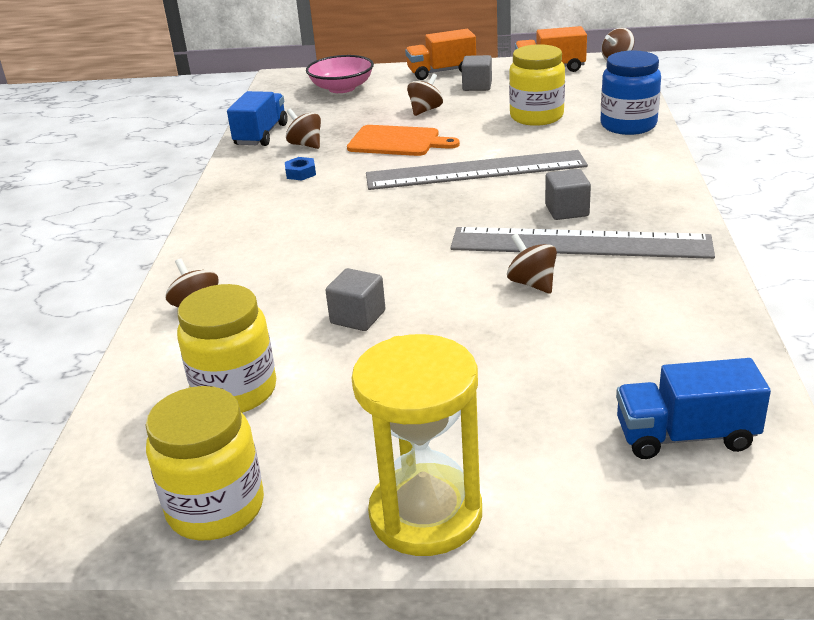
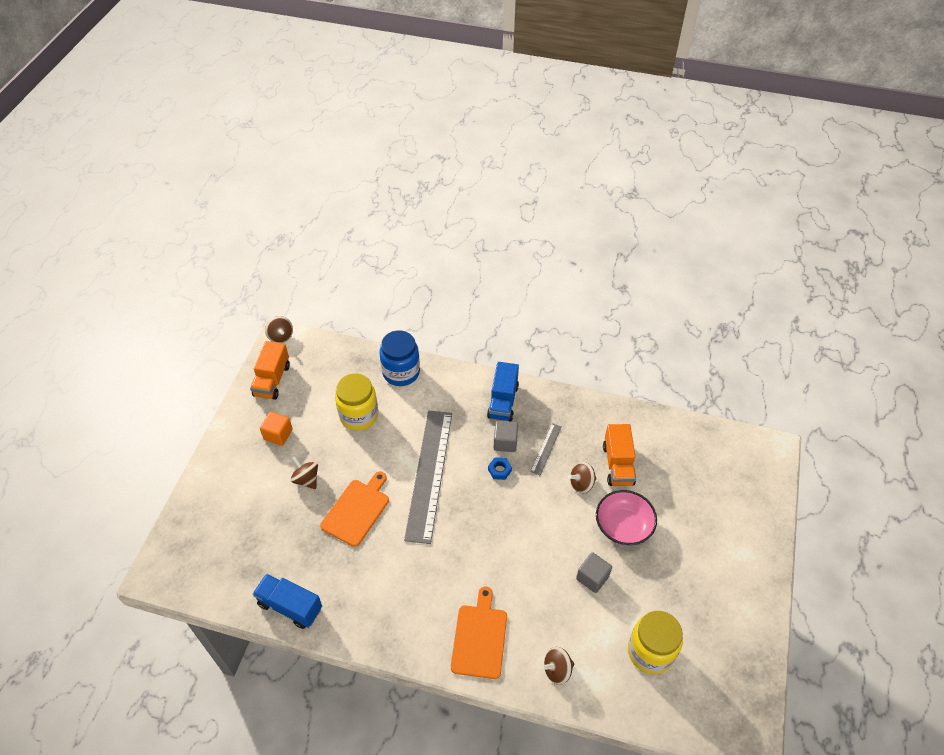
camera: 80 degrees left, 20 degrees up
(216, 508) = (741, 667): yellow jar -> none
(239, 244) = (480, 638): none -> orange cutting board
(301, 173) = (381, 584): blue nut -> blue nut (499, 470)
(306, 145) = (329, 574): brown spinning top -> none
(342, 88) = (219, 530): pink bowl -> pink bowl (623, 526)
(425, 514) = (755, 576): yellow hourglass -> none
(441, 72) = (230, 450): orange truck -> orange truck (618, 464)
(477, 86) = (278, 434): grey cube -> orange cube
(579, 243) = (546, 449): grey ruler -> grey ruler, size x0.42
(685, 436) = (718, 464): blue truck -> blue truck (503, 401)

